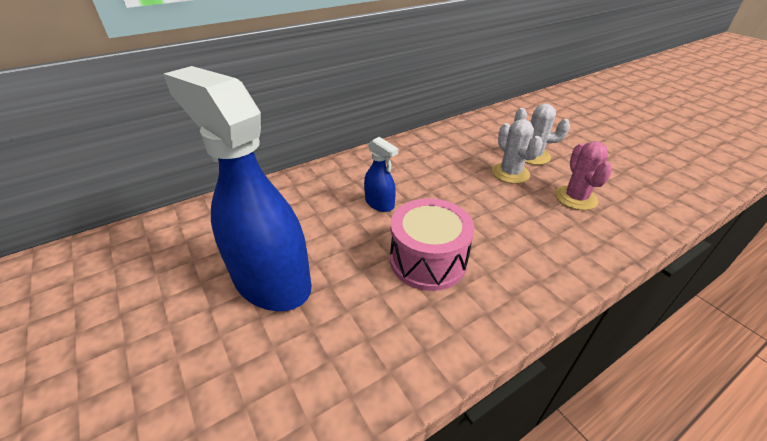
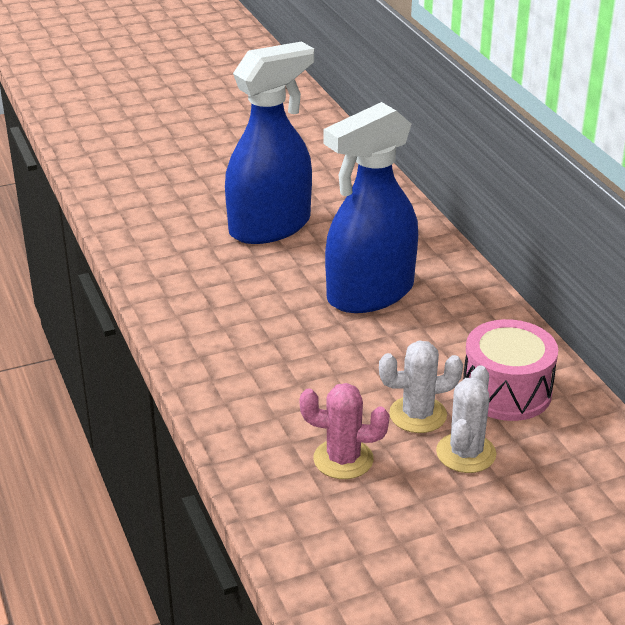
camera: 100 degrees right, 5 degrees down
(380, 203) = (370, 293): blue spray bottle -> blue spray bottle, size x2.30
(428, 260) = (265, 313): pink drum -> pink drum (506, 391)

